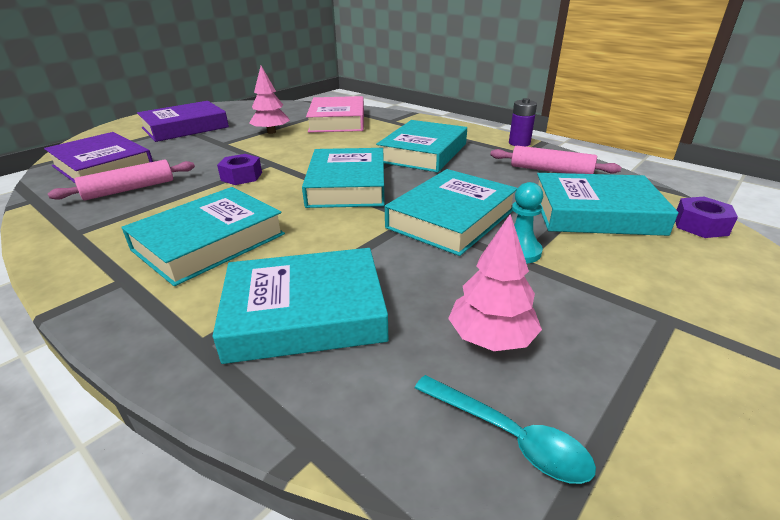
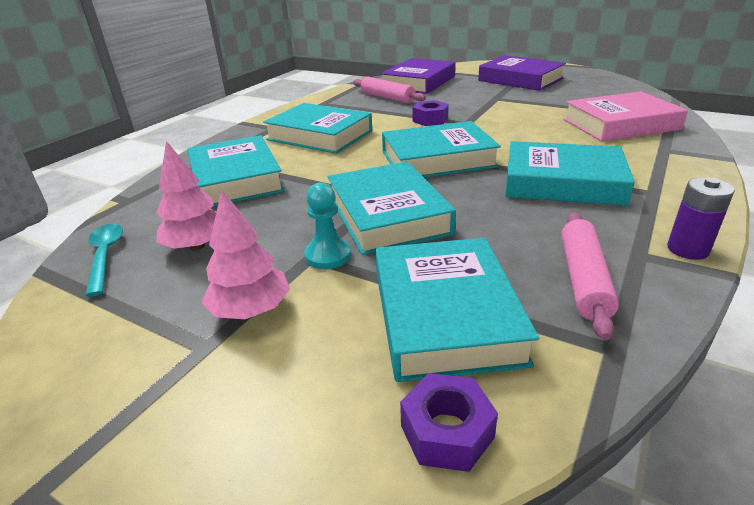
camera: 80 degrees right, 0 degrees up
(271, 132) = (545, 106): pink tree -> pink tree (251, 310)
(451, 218) = (387, 215): turquoise book -> turquoise book turned 45 degrees clockwise
(509, 436) = (105, 256): turquoise spoon -> turquoise spoon turned 135 degrees clockwise

